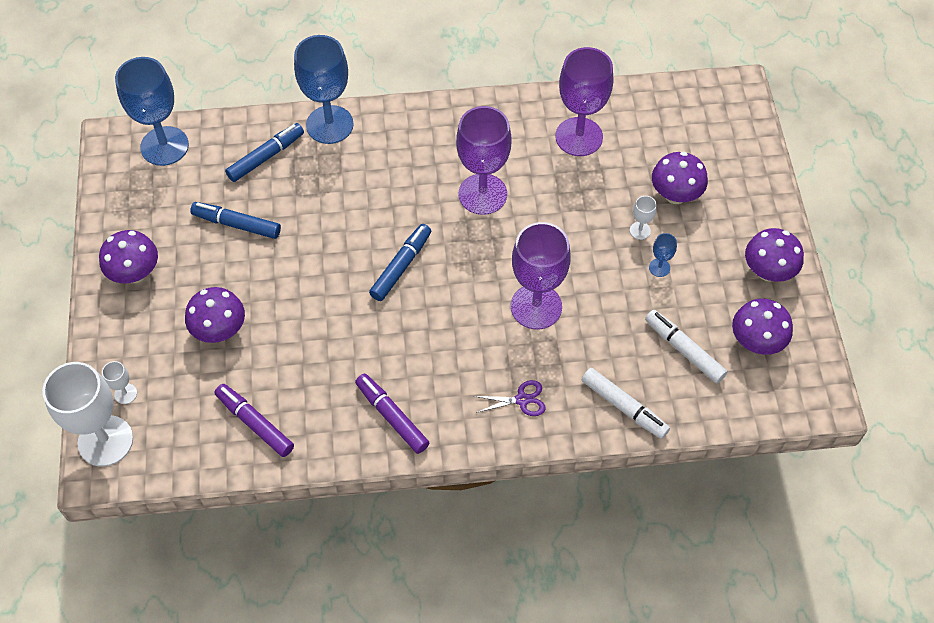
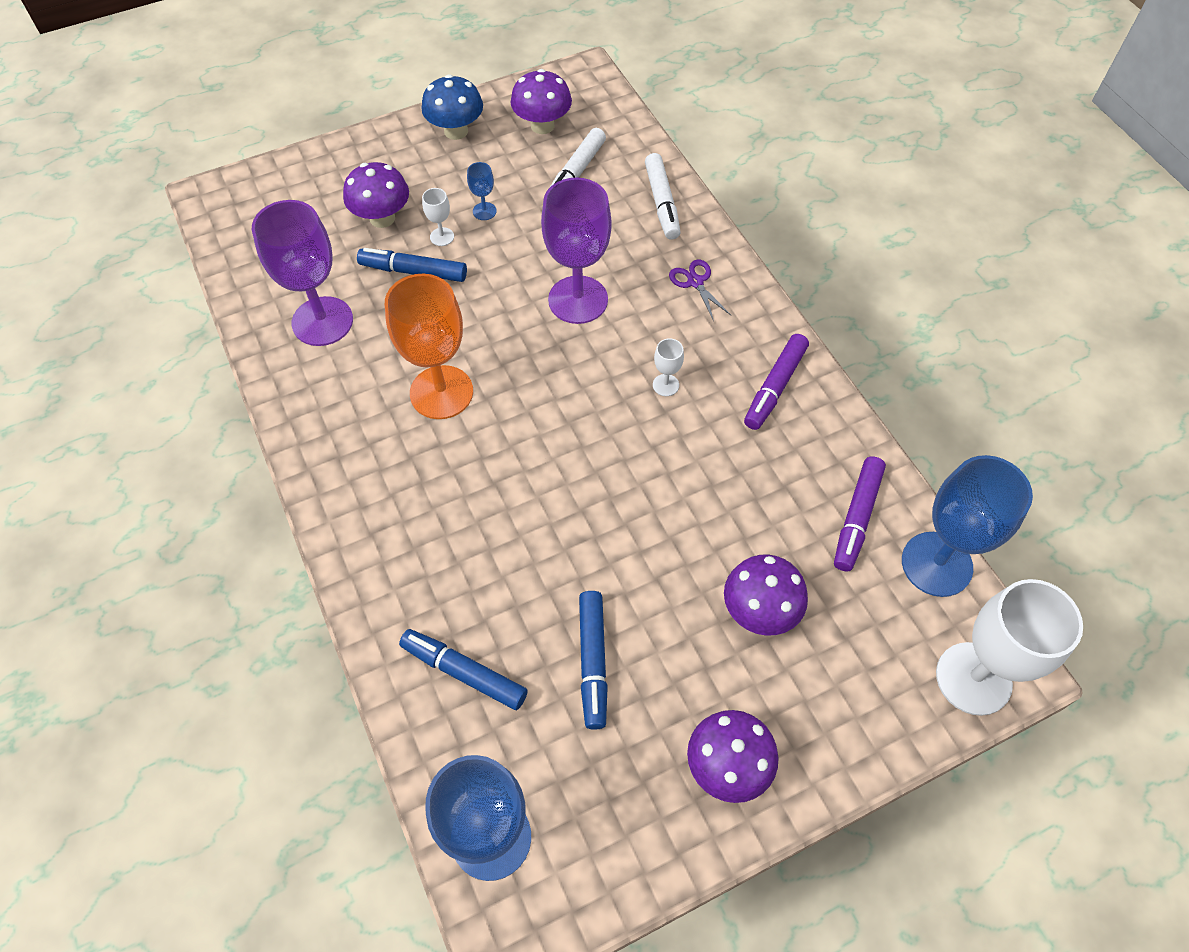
camera: 110 degrees left, 0 degrees up
(125, 393) = (902, 686): white goblet -> white goblet (665, 385)
(329, 125) = (380, 609): blue goblet -> blue goblet (936, 564)
(401, 266) = (579, 442): blue marker -> blue marker (413, 271)
(482, 194) = (441, 392): purple goblet -> orange goblet
(624, 407) = (662, 203): white marker -> white marker turned 150 degrees clockwise
(768, 271) = (456, 131): purple mushroom -> blue mushroom

